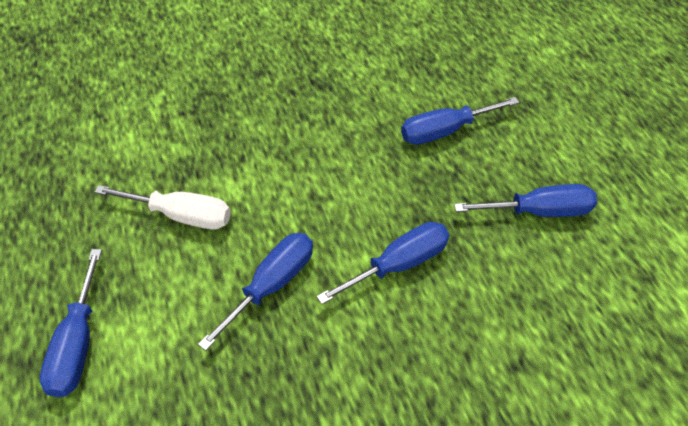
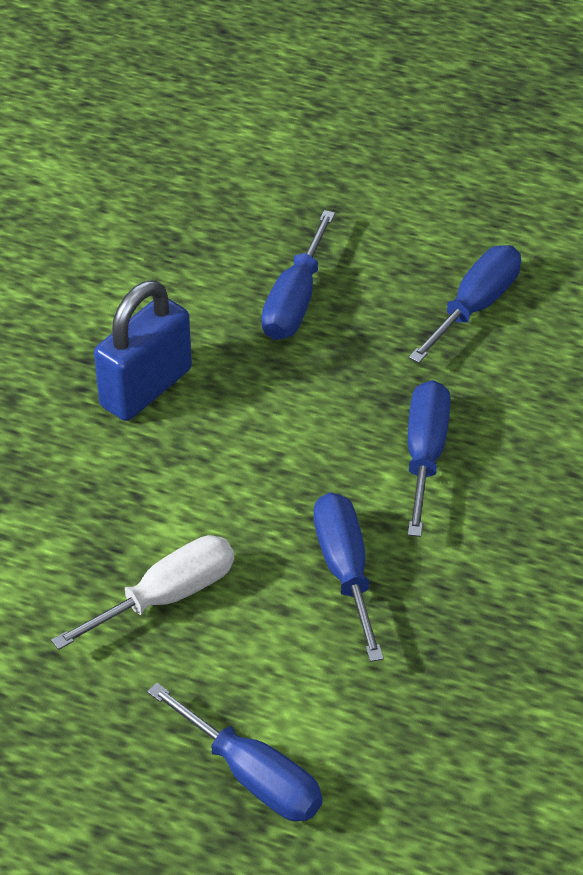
camera: 50 degrees left, 5 degrees down
(318, 114) = (146, 387): none -> blue padlock

